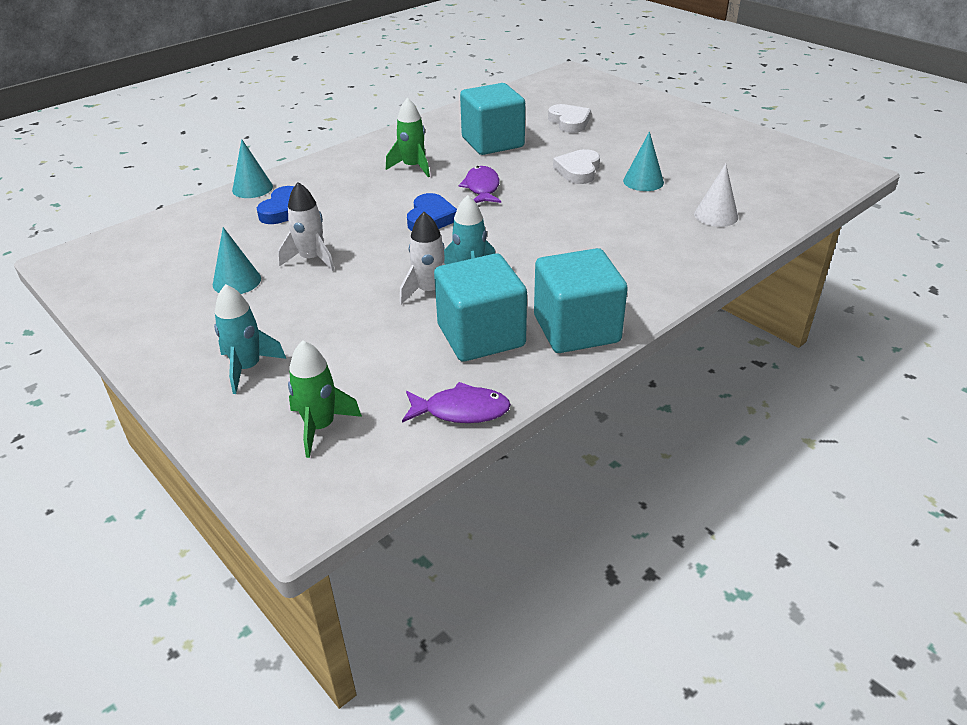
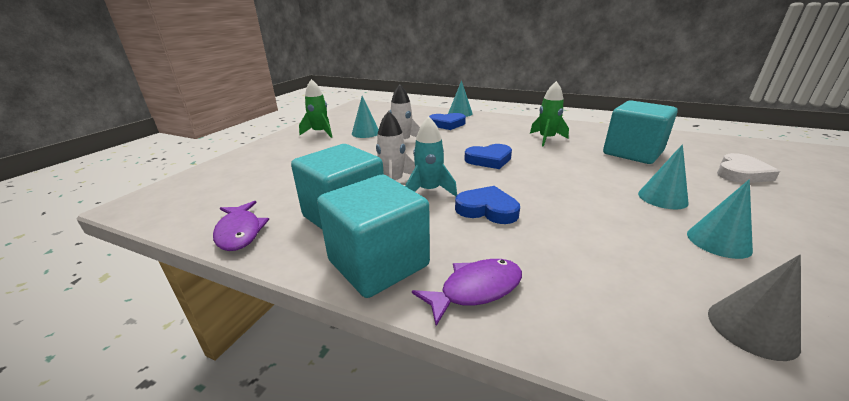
camera: 65 degrees right, 10 degrees down
(247, 368) = (283, 155): turquoise rocket -> none
(320, 427) = (224, 187): green rocket -> green rocket (320, 133)
(482, 188) = (557, 165): purple fish -> purple fish (475, 289)
(533, 253) = (487, 209): none -> blue heart
(578, 170) = (662, 198): white heart -> turquoise cone
(716, 215) = (751, 329): white cone -> grey cone

